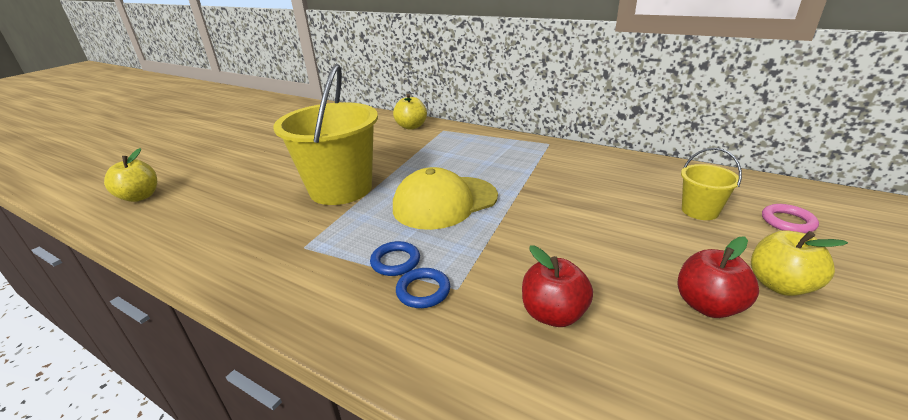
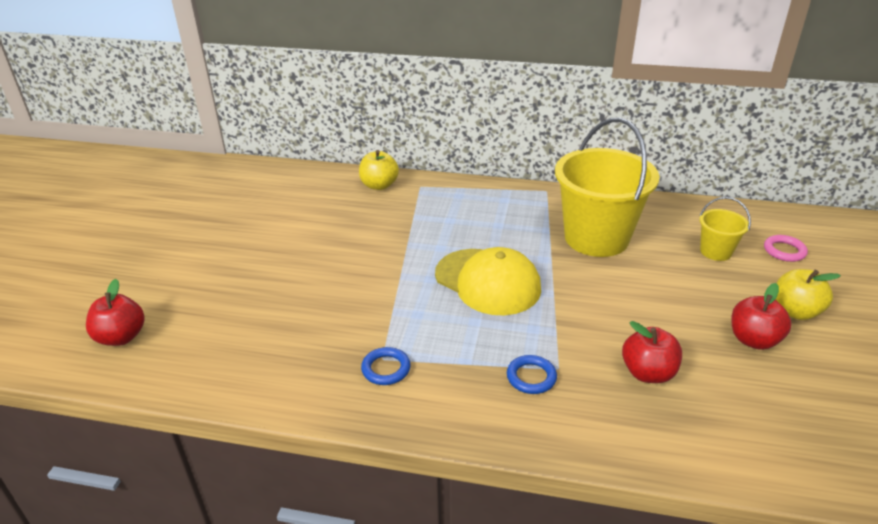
camera: 20 degrees left, 5 degrees up
(140, 197) = (121, 337): yellow apple -> red apple
(341, 189) = (364, 284): yellow bucket -> yellow bucket (596, 238)
(395, 261) = (486, 355): blue ring -> blue ring (386, 369)
(445, 202) = (487, 281): yellow cap -> yellow cap turned 90 degrees counterclockwise

